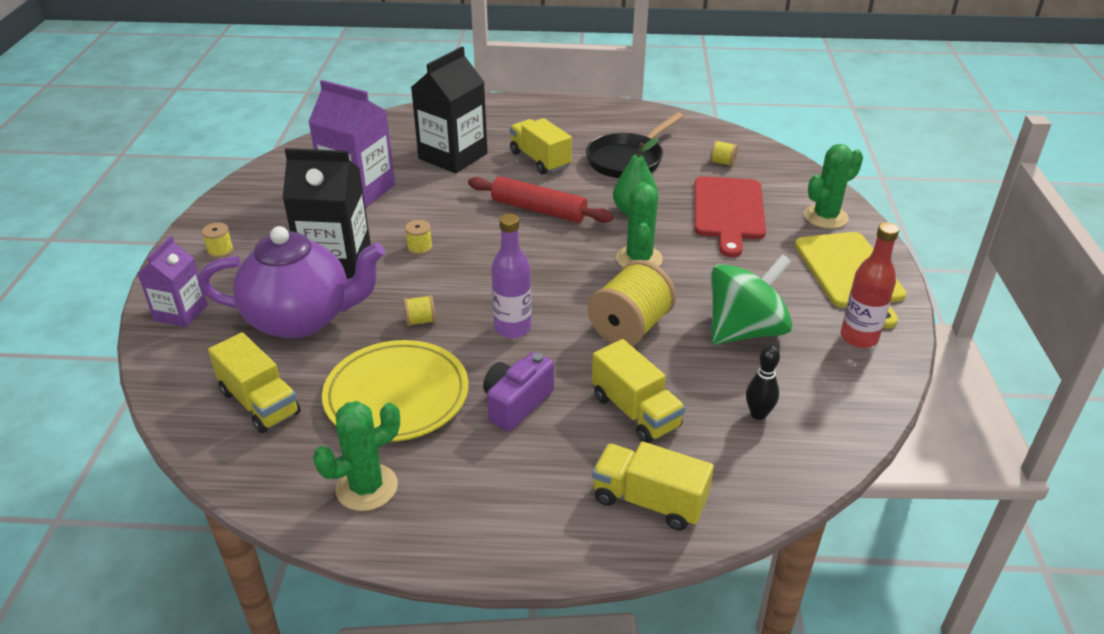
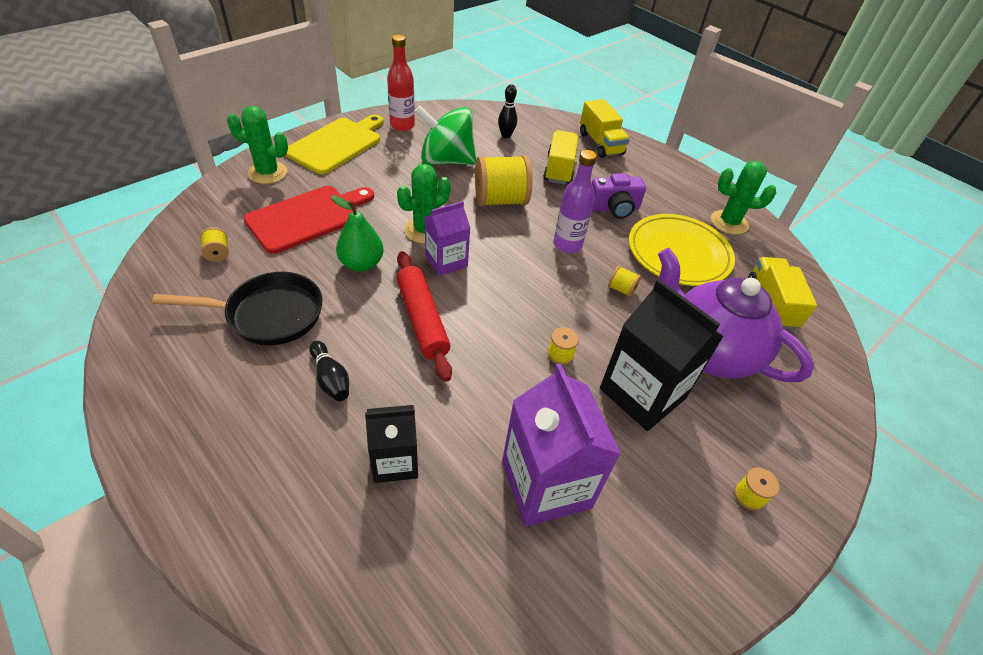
camera: 140 degrees left, 10 degrees up
(181, 313) = (812, 431): purple carton -> purple carton (446, 261)
(453, 156) = (395, 461): black carton -> black carton, size x0.60
(540, 160) = (331, 378): yellow truck -> black bowling pin

